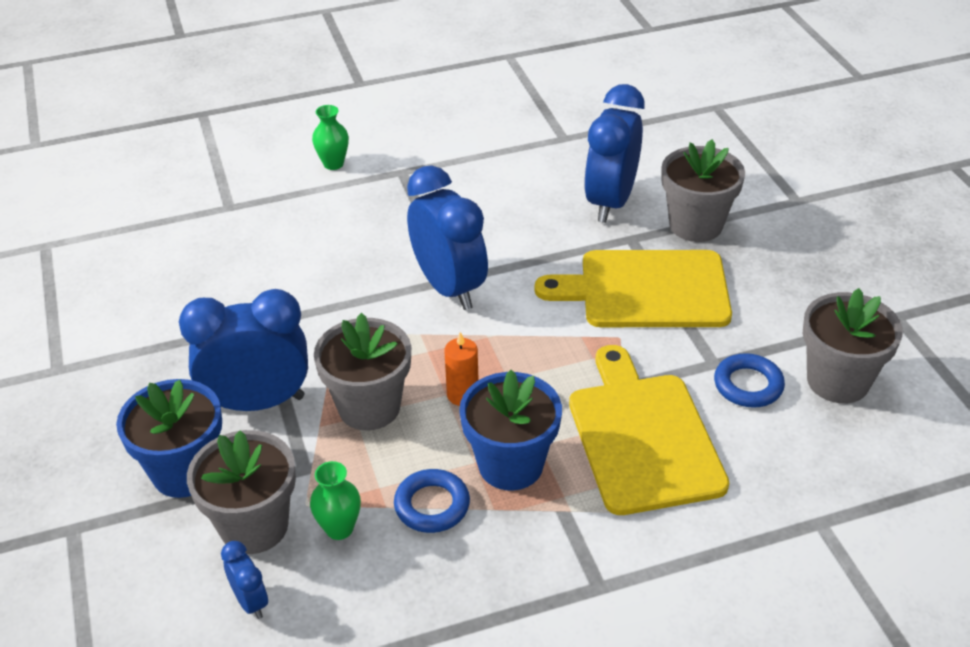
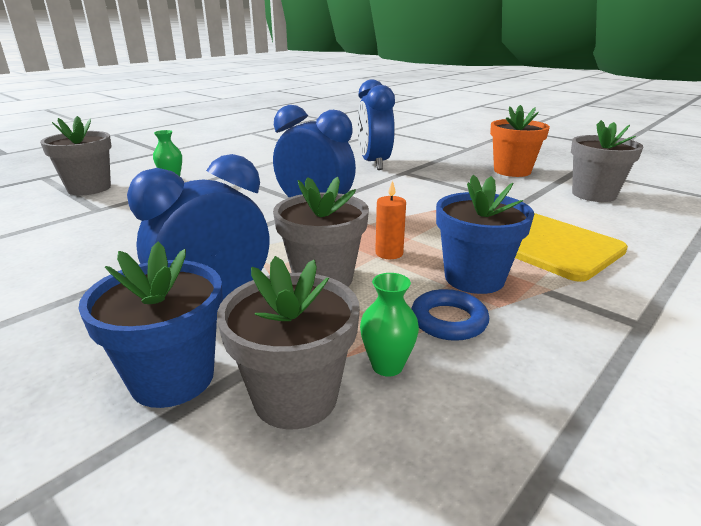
camera: 30 degrees left, 15 degrees down
(251, 602) = (360, 474): blue clock -> none
(646, 290) = (441, 186): yellow cutting board -> none
(695, 225) = (432, 162): grey flower pot -> grey flower pot (89, 188)
(748, 385) = (554, 206): blue ring -> none
(790, 286) = (512, 171): none -> orange flower pot

